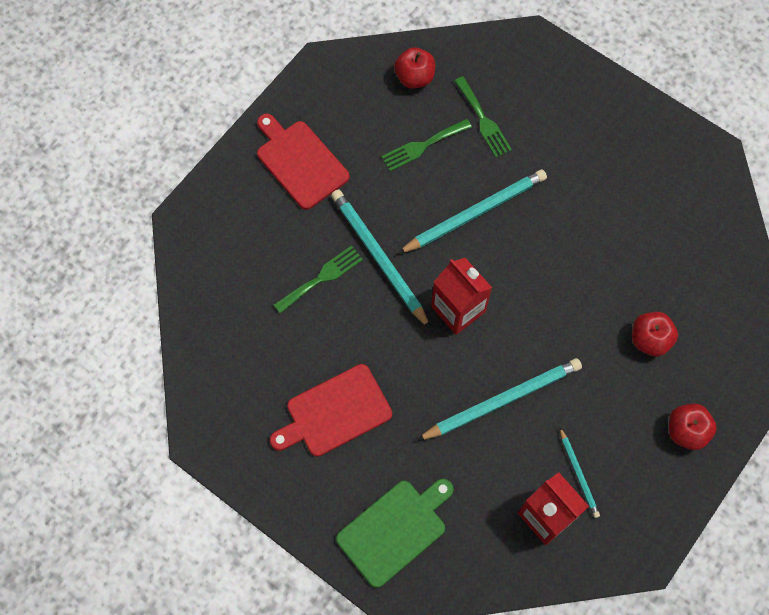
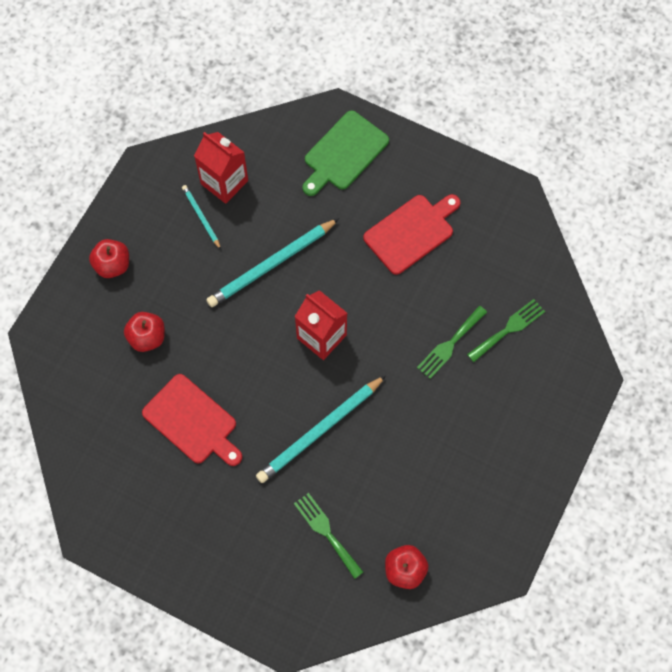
camera: 170 degrees right, 0 degrees up
(300, 162) = (498, 455): red cutting board -> red cutting board (192, 421)
(378, 258) = (402, 371): turquoise pencil -> none
(422, 146) = (382, 493): green fork -> green fork (508, 329)

